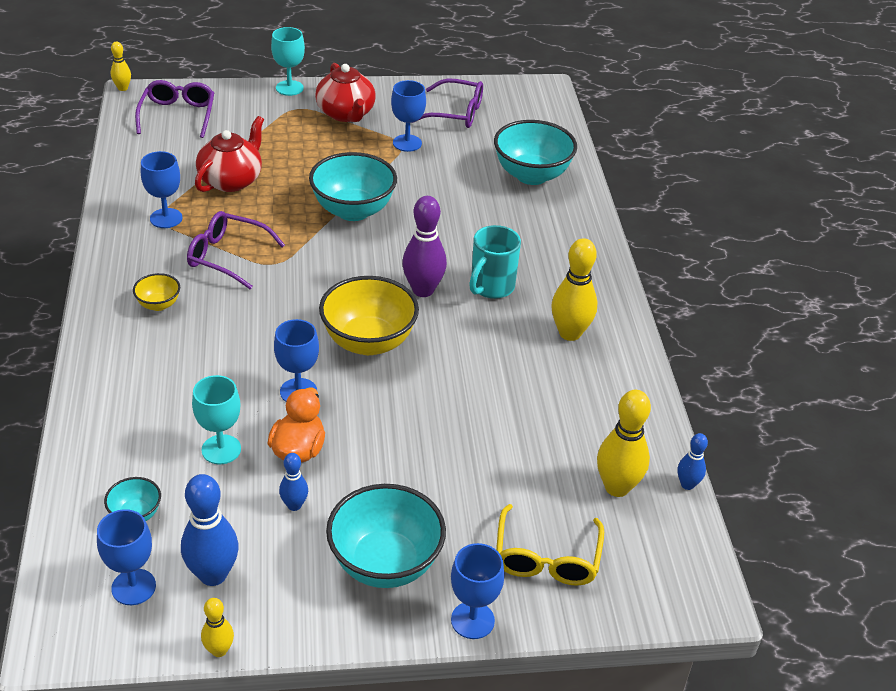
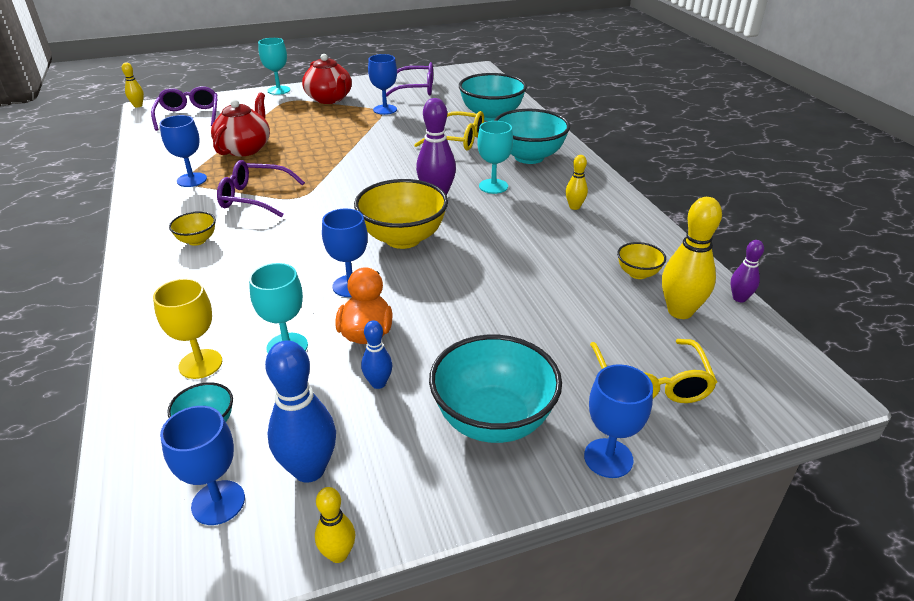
camera: 10 degrees left, 5 degrees down
(140, 452) = (200, 364): none -> yellow goblet
(353, 210) = (356, 154): turquoise bowl -> turquoise bowl (529, 157)
(477, 208) = (458, 140): none -> yellow glasses
(491, 287) = (493, 186): turquoise mug -> turquoise goblet
(570, 333) = (574, 207): yellow bowling pin -> yellow bowling pin, size x0.55
(596, 434) = (638, 273): none -> yellow bowl
(687, 484) = (739, 298): blue bowling pin -> purple bowling pin

